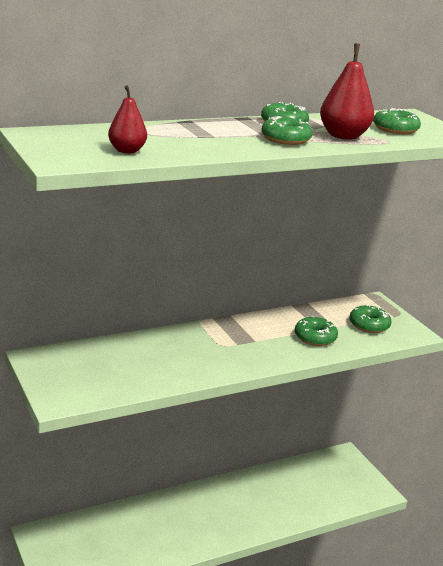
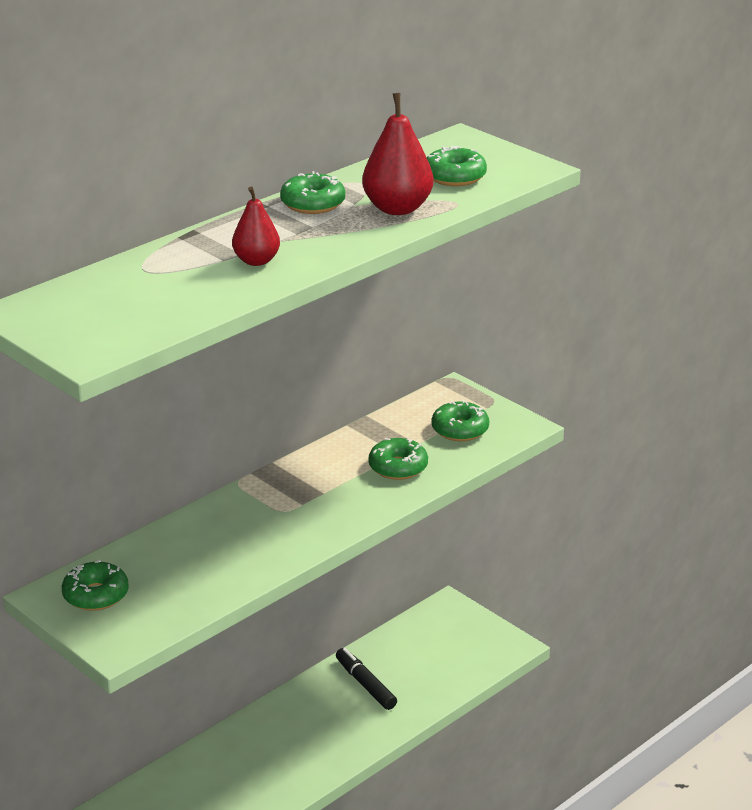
camera: 15 degrees left, 5 degrees up
(127, 151) = (154, 311): red pear -> red pear (256, 261)
(270, 491) = (365, 684): none -> black marker
(285, 139) = (331, 235): green donut -> green donut (96, 595)

